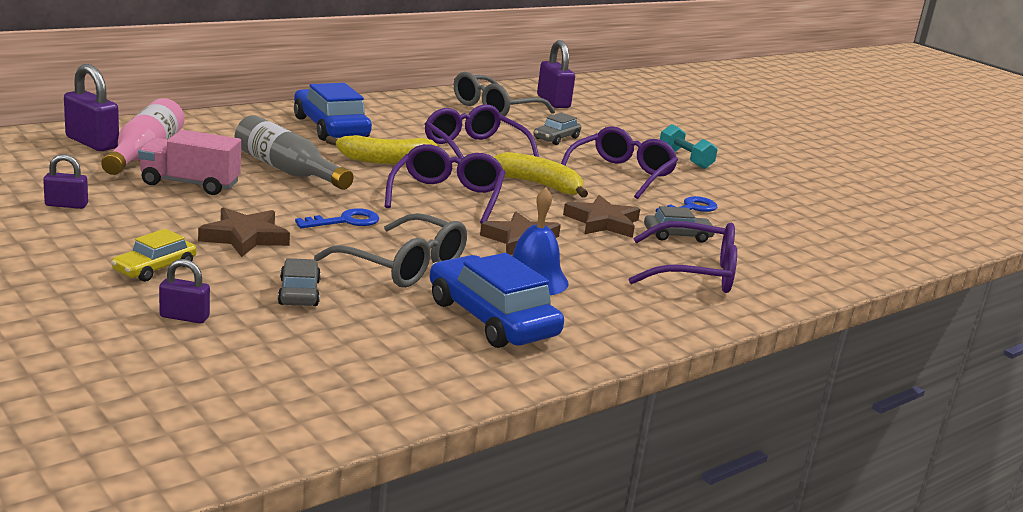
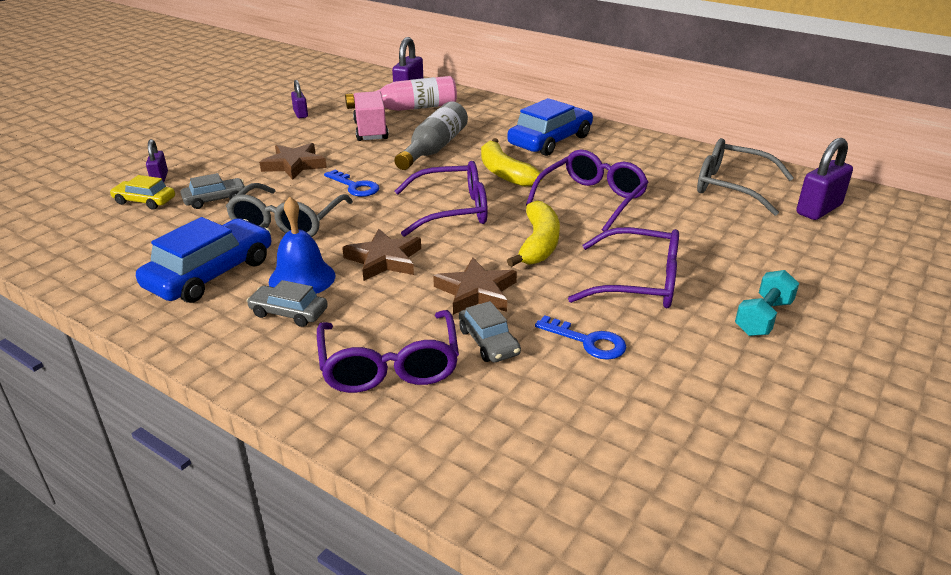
camera: 75 degrees right, 10 degrees up
(155, 268) = (225, 155): yellow car -> yellow car (145, 201)
(556, 138) = (695, 230): grey car -> grey car (289, 313)

